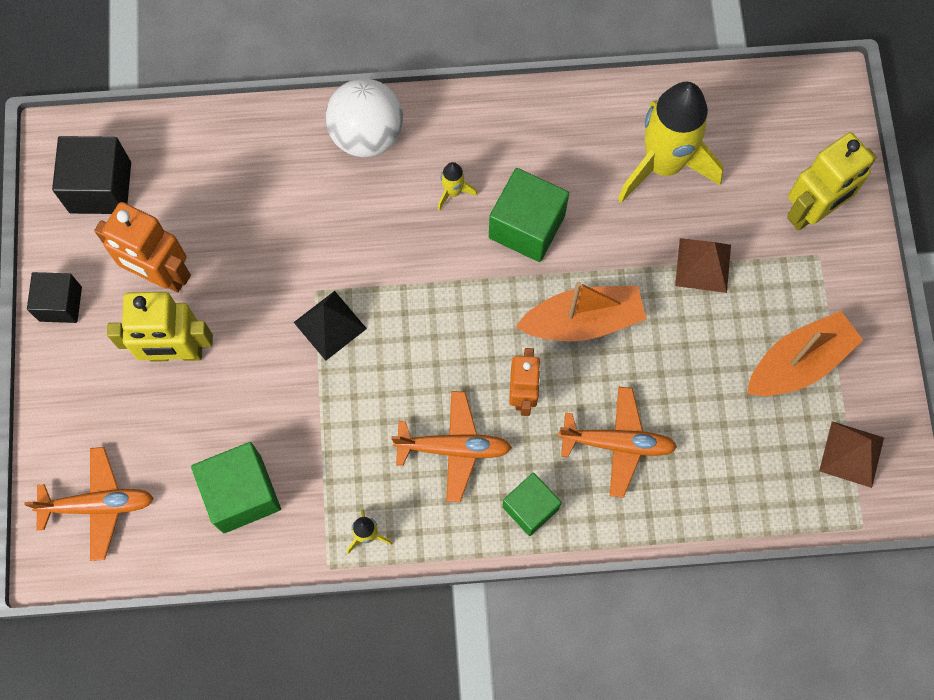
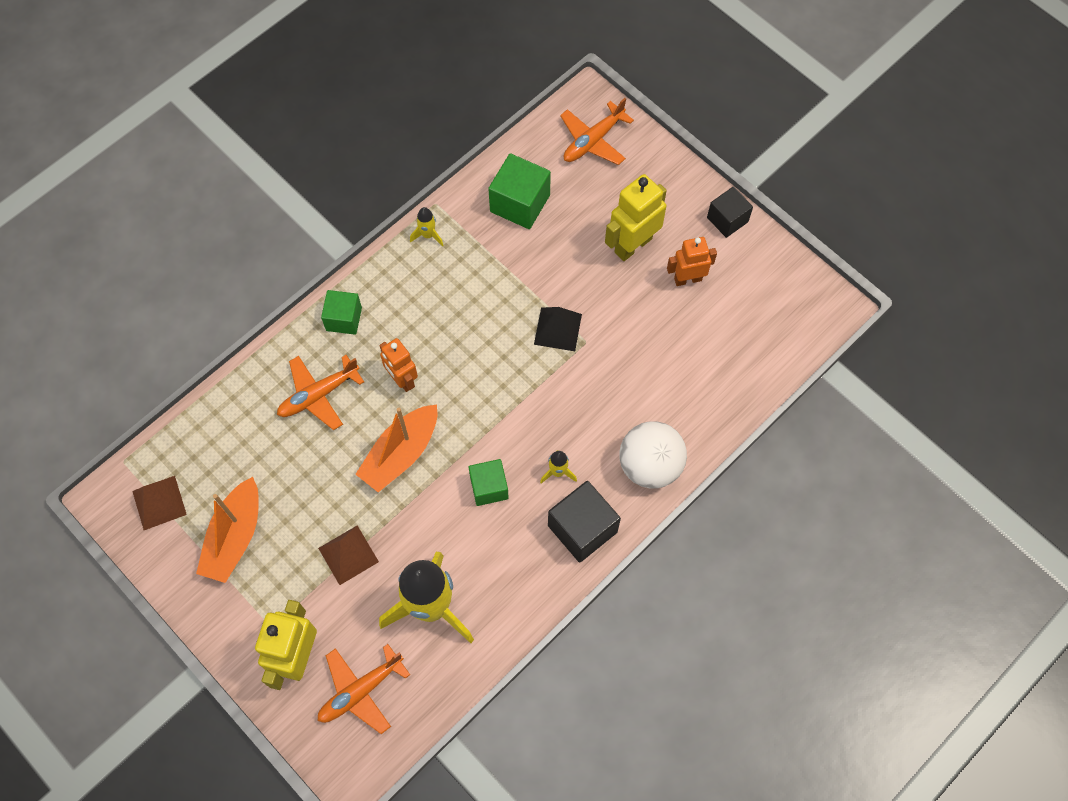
camera: 140 degrees right, 5 degrees down
(100, 187) = (779, 300): black cube -> black cube (582, 529)
(160, 275) = (687, 279): orange robot -> orange robot, size x0.66
(454, 448) = (418, 317): orange plane -> orange plane (360, 691)
(526, 226) = (489, 487): green cube -> green cube, size x0.66

